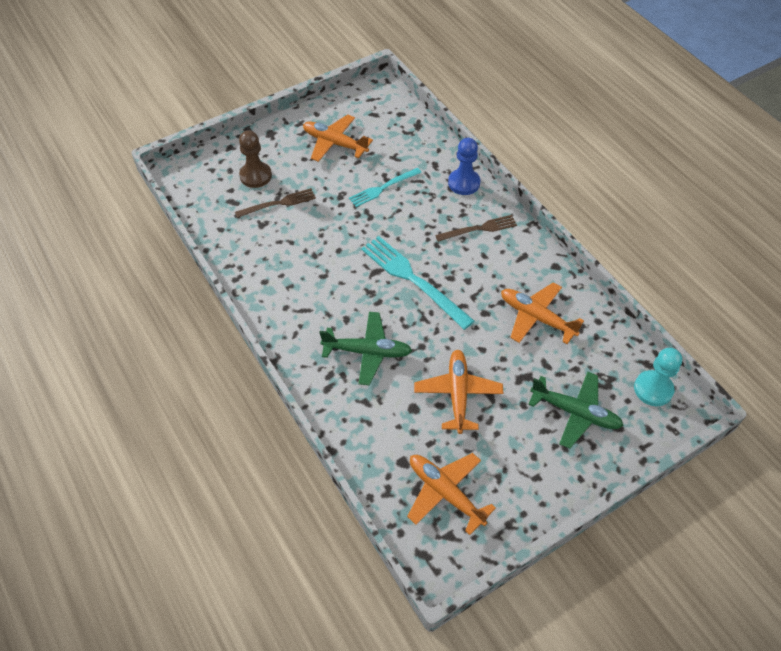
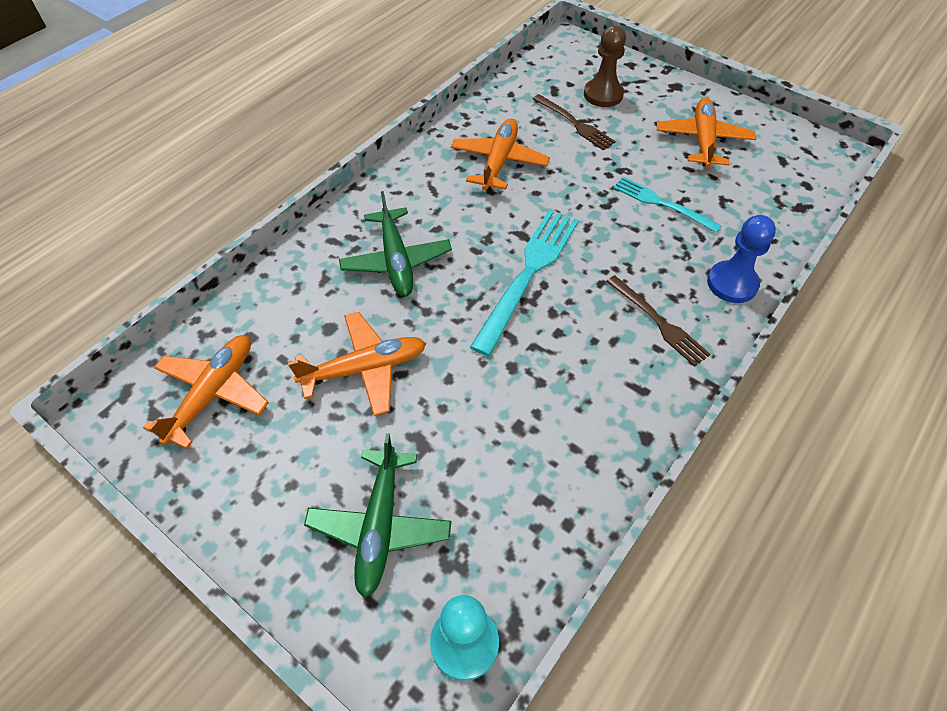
camera: 70 degrees right, 0 degrees up
(536, 317) = (533, 432): orange plane -> orange plane (499, 161)

